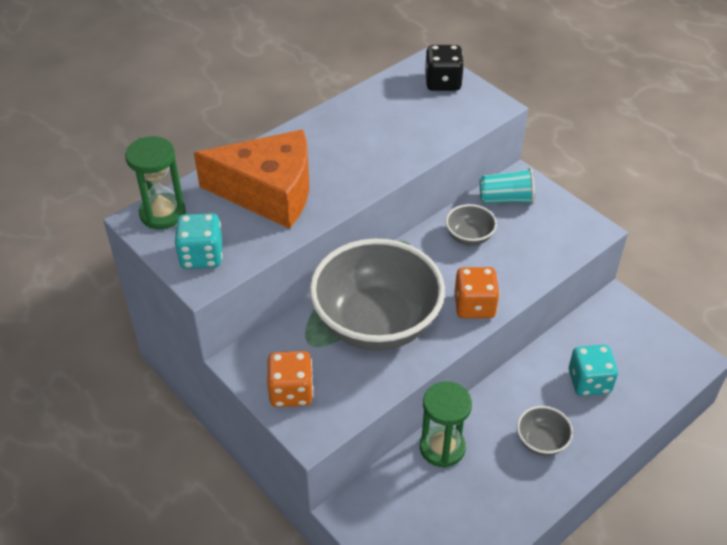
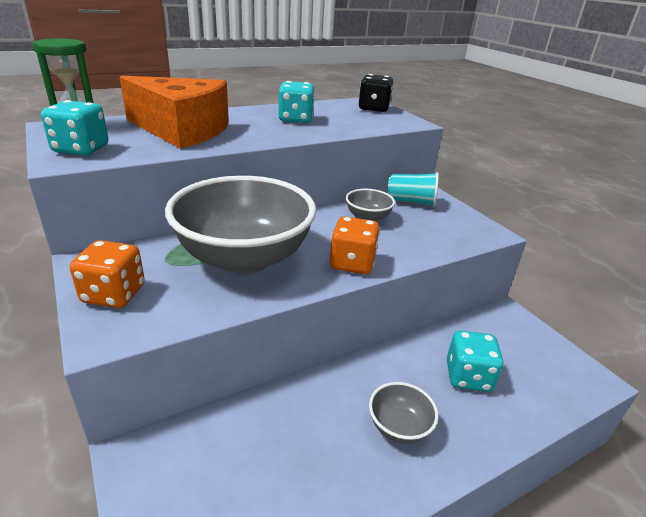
camera: 10 degrees right, 15 degrees down
(369, 135) = (296, 119): none -> turquoise dice
(442, 447) = (279, 407): green hourglass -> none

